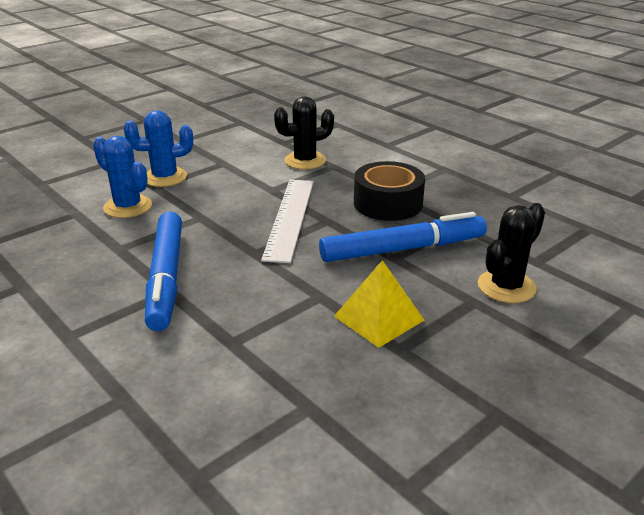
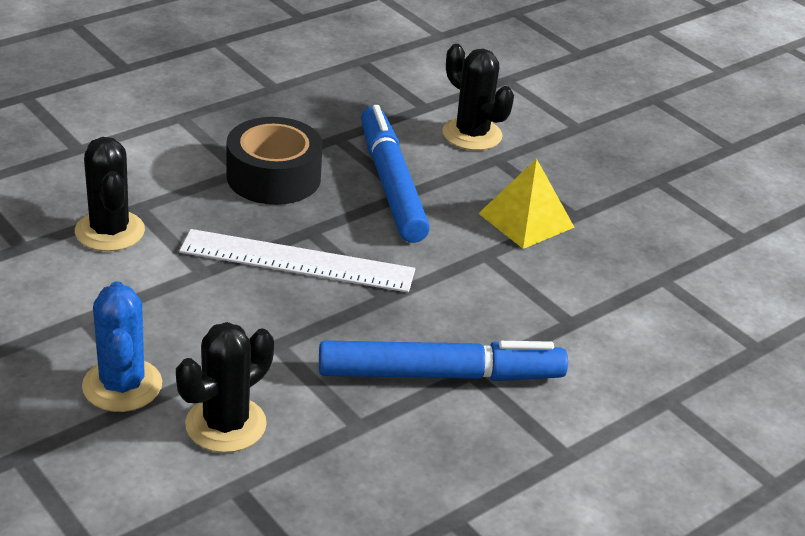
camera: 90 degrees left, 5 degrees up
(128, 207) = (226, 424): blue cactus -> black cactus

